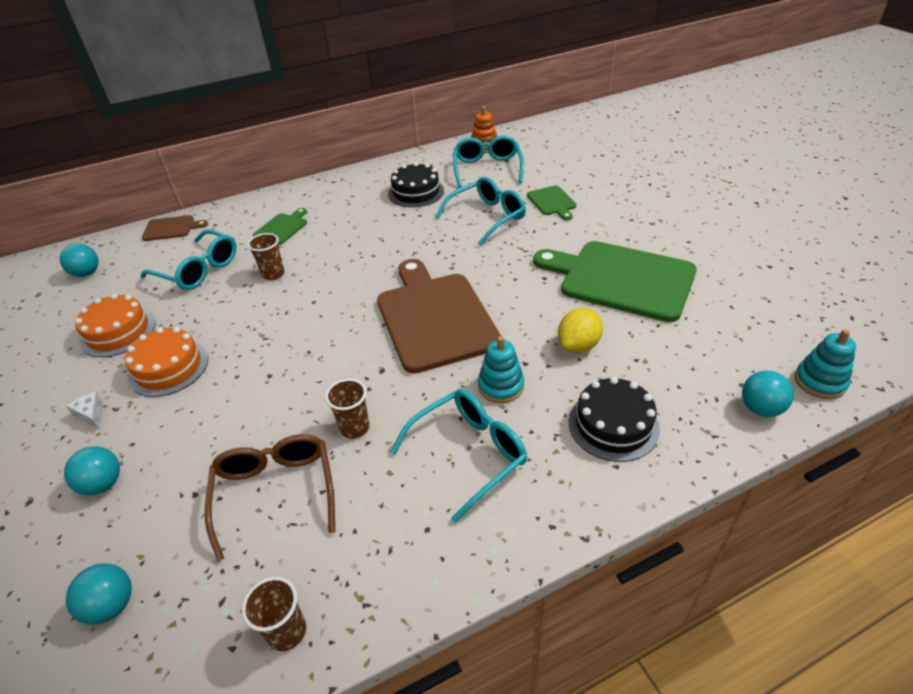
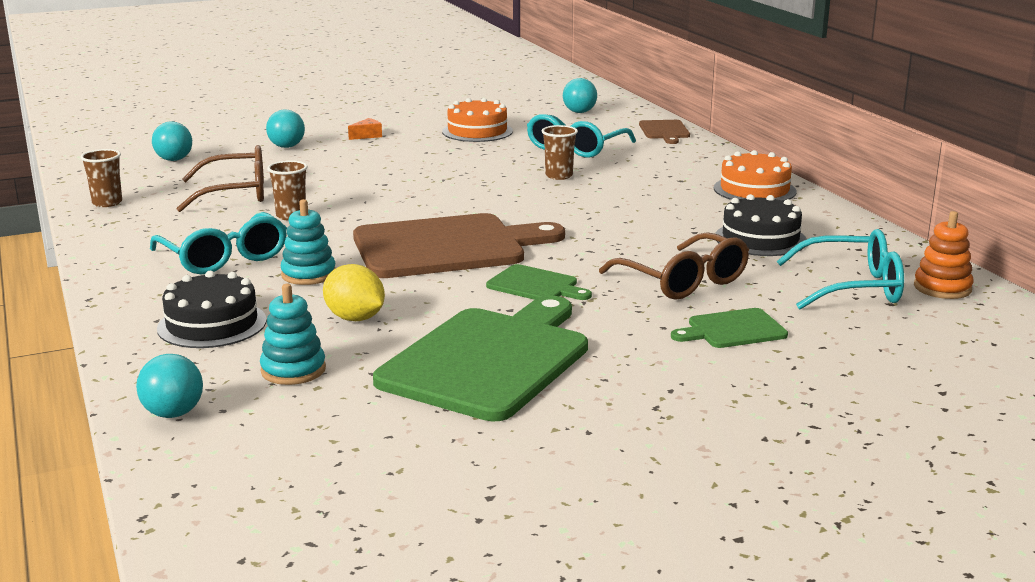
camera: 90 degrees right, 20 degrees down
(91, 415) = (367, 136): white cheese -> orange cheese
(169, 368) = (415, 151): orange cake -> orange cake (754, 190)
(282, 228) = (661, 174): green cutting board -> green cutting board (535, 285)
(487, 217) = (683, 281): turquoise glasses -> brown glasses
(819, 382) = (189, 469): turquoise stacking toy -> turquoise stacking toy (293, 370)

